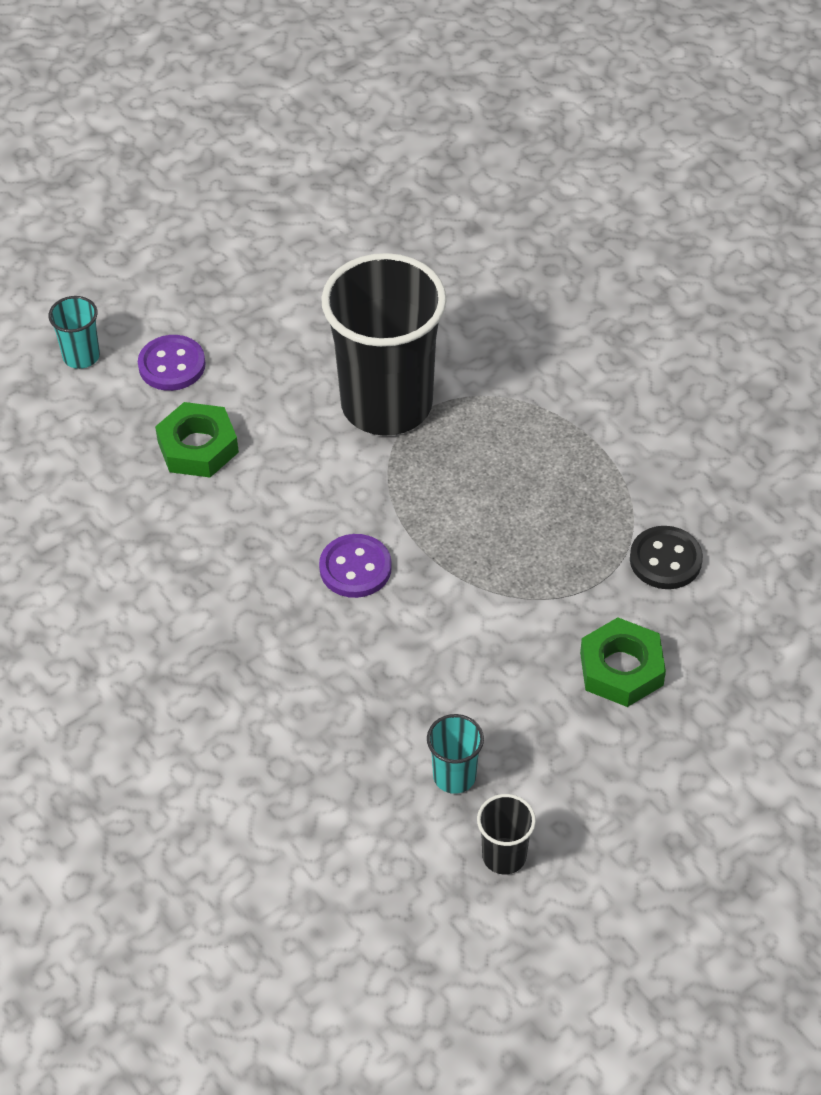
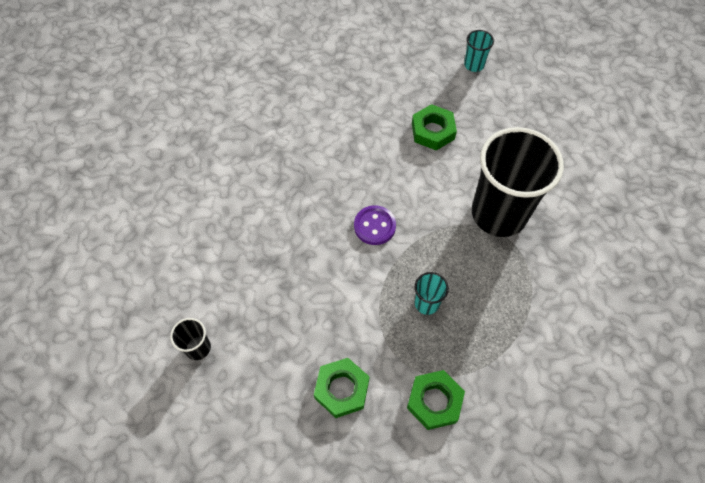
camera: 75 degrees right, 10 degrees up
(172, 365) = (484, 104): purple button -> none
(454, 776) = (246, 310): turquoise cup -> turquoise cup (426, 303)
(665, 560) = (434, 401): black button -> green nut

